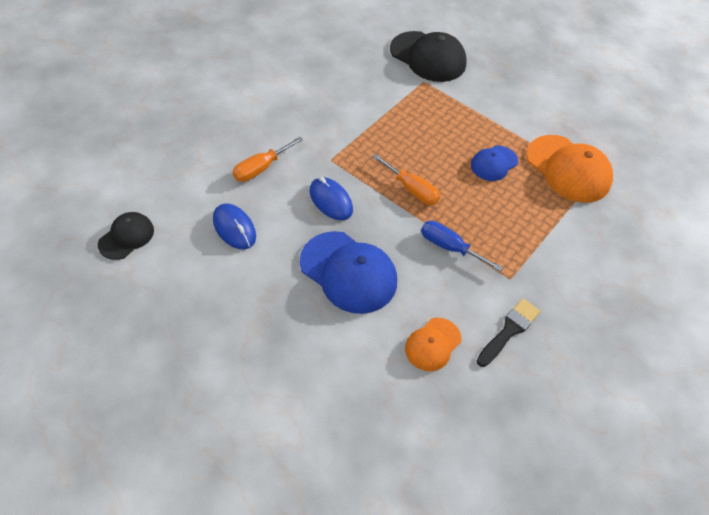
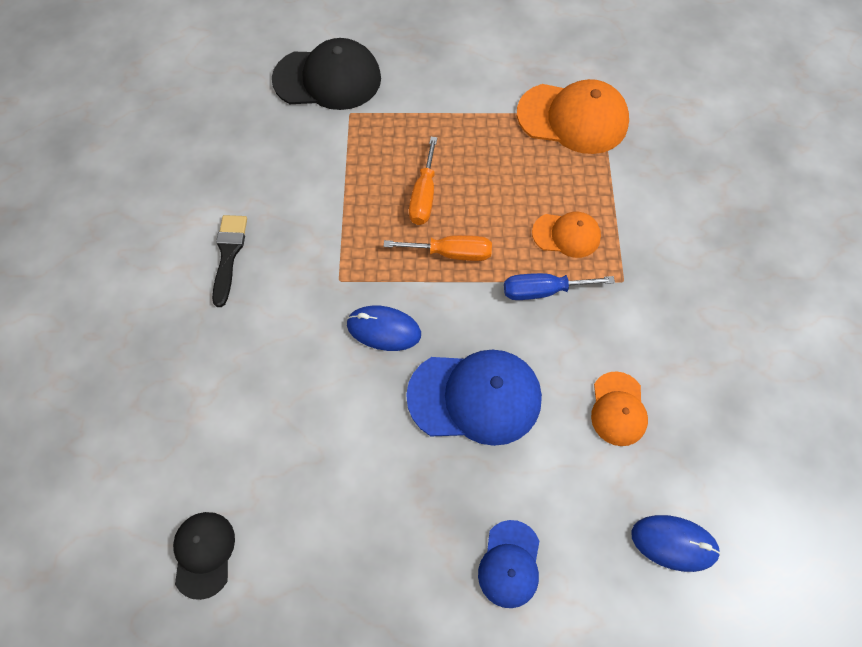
camera: 35 degrees left, 10 degrees up
(234, 228) = (314, 443): blue mouse -> blue mouse (674, 543)
(261, 168) = (274, 348): orange screwdriver -> orange screwdriver (424, 196)
(494, 163) = (502, 163): blue cap -> blue cap (510, 564)
(497, 228) = (566, 235): none -> orange cap
(509, 330) = (668, 337): black brush -> black brush (228, 254)

